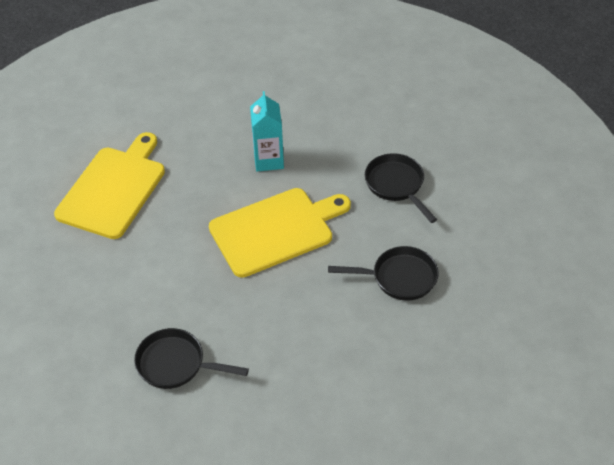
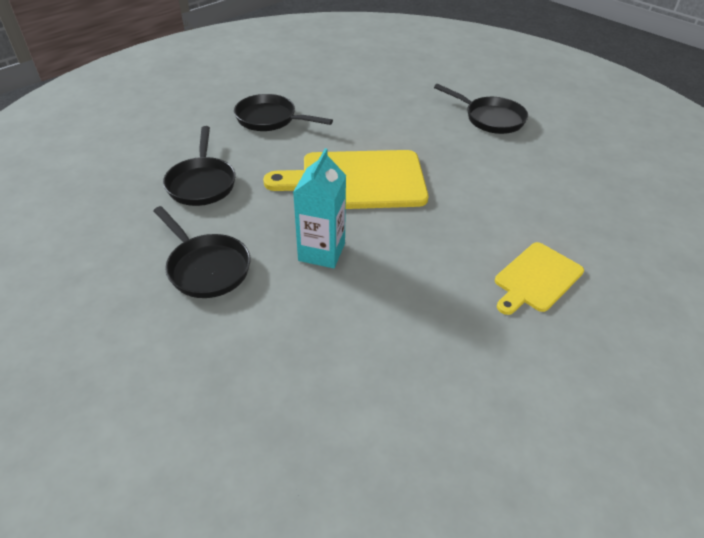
camera: 160 degrees left, 5 degrees down
(113, 189) = (536, 278): yellow cutting board -> yellow cutting board, size x0.57
(336, 126) = (206, 268): none -> black pan

